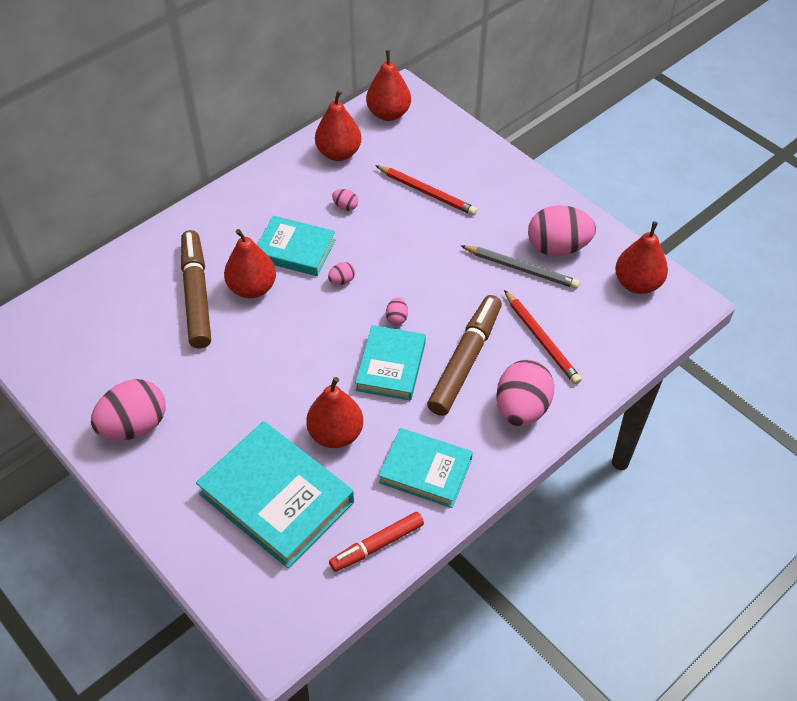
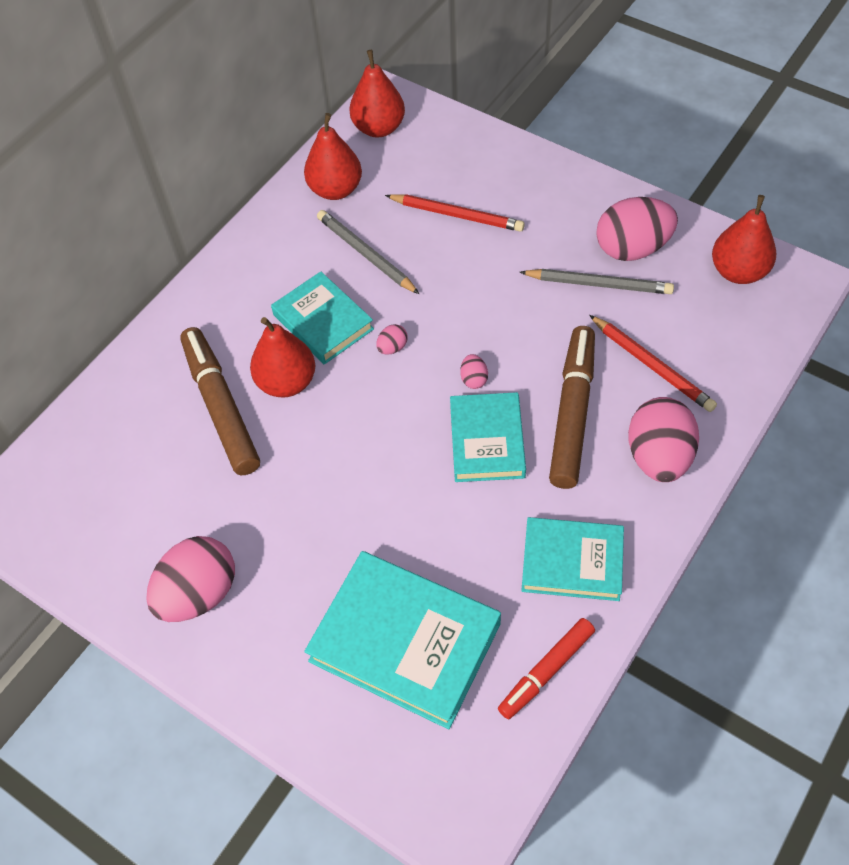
camera: 10 degrees left, 5 degrees up
(295, 250) = (323, 322): turquoise book -> turquoise book turned 45 degrees clockwise
(336, 434) = (449, 543): red pear -> none
(345, 206) = (366, 254): pink egg -> grey pencil

